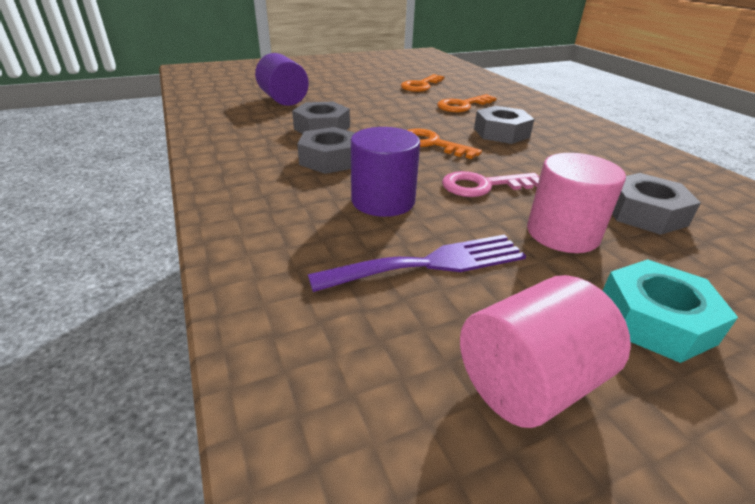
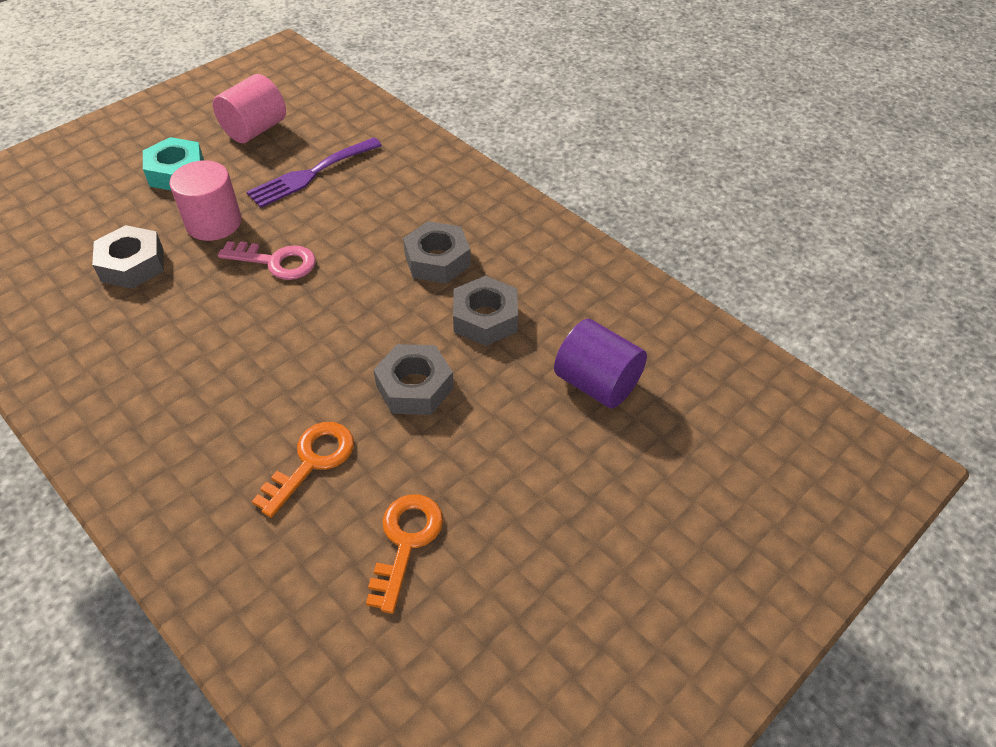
camera: 160 degrees right, 15 degrees up
(383, 201) = (361, 219): purple cylinder -> none
(431, 144) = (339, 322): orange key -> none
(482, 186) = (276, 262): pink key -> pink key turned 45 degrees clockwise
(501, 133) = (251, 380): grey nut -> grey nut (414, 387)

